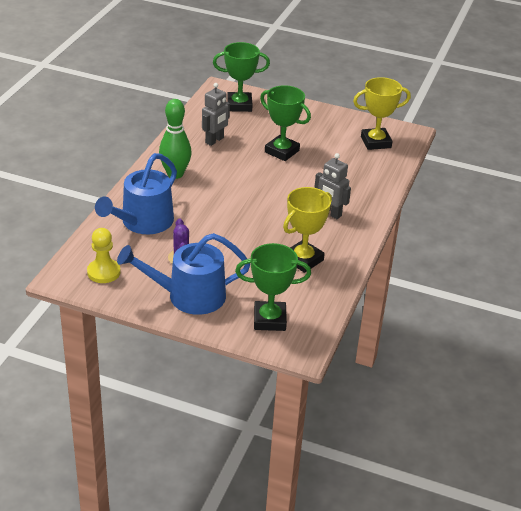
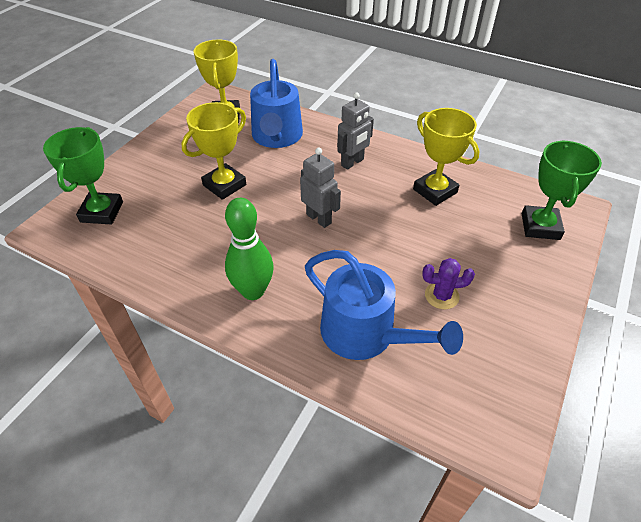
camera: 80 degrees left, 10 degrees up
(103, 272) = (483, 386): yellow pawn -> none
(189, 296) = (515, 292): blue watering can -> blue watering can (277, 137)
(214, 140) = (181, 243): grey robot -> grey robot (319, 218)
(282, 151) = (224, 185): green trophy -> yellow trophy

